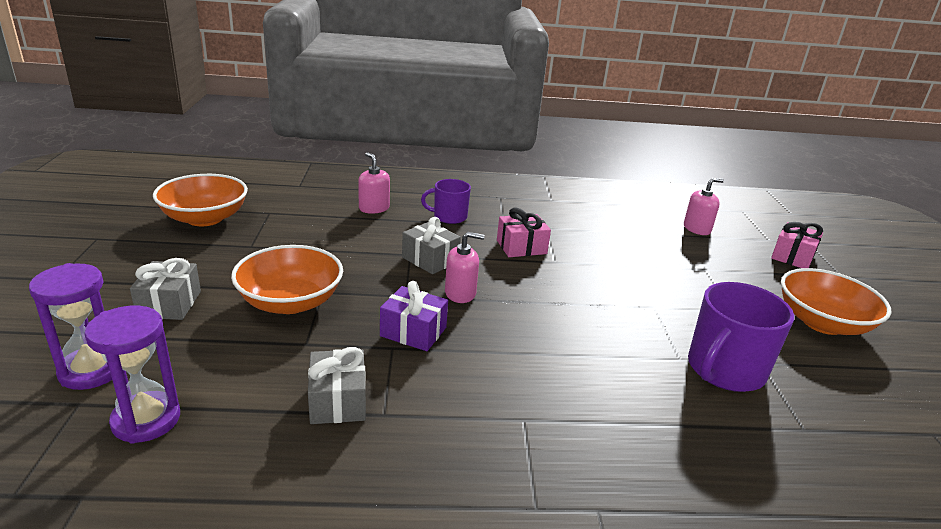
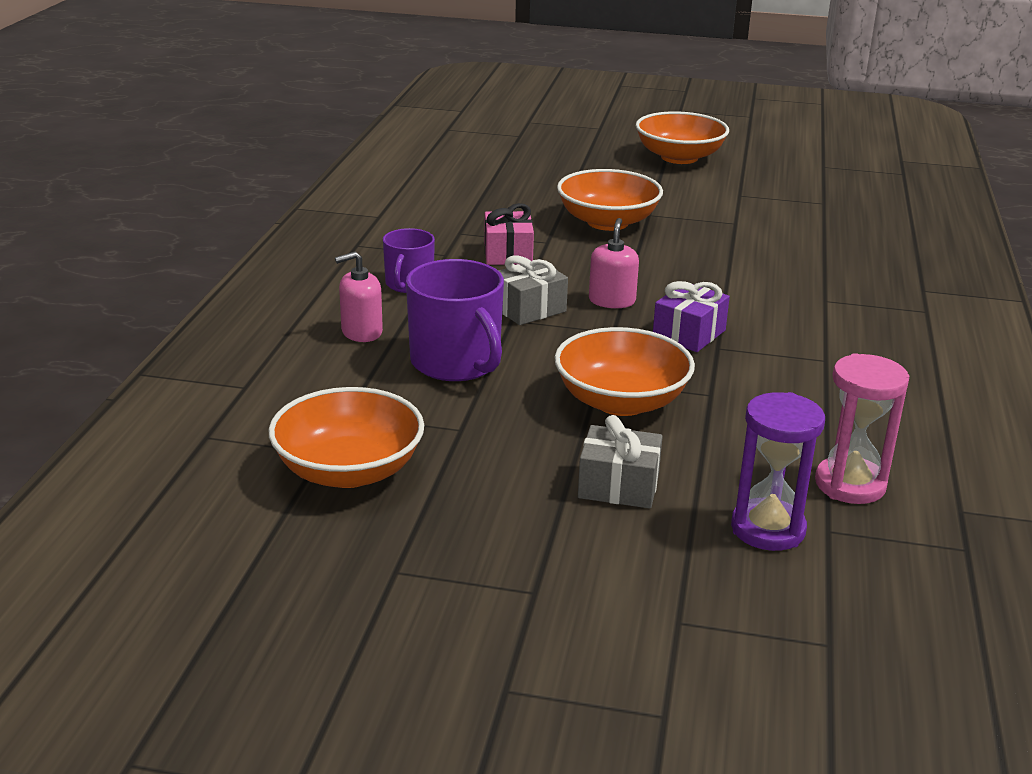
camera: 75 degrees left, 0 degrees up
(146, 420) = (850, 484): purple hourglass -> pink hourglass
(338, 401) = (808, 381): grey gift -> none
(618, 287) = (607, 222): none -> orange bowl
(697, 229) = (485, 160): pink soap dispenser -> none
(724, 370) = (750, 210): purple mug -> purple mug (456, 363)
(792, 257) = (558, 136): pink gift -> none

